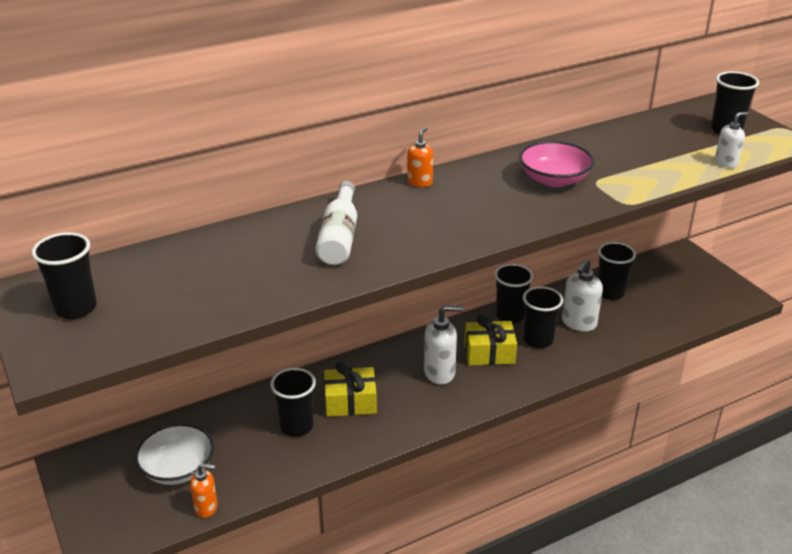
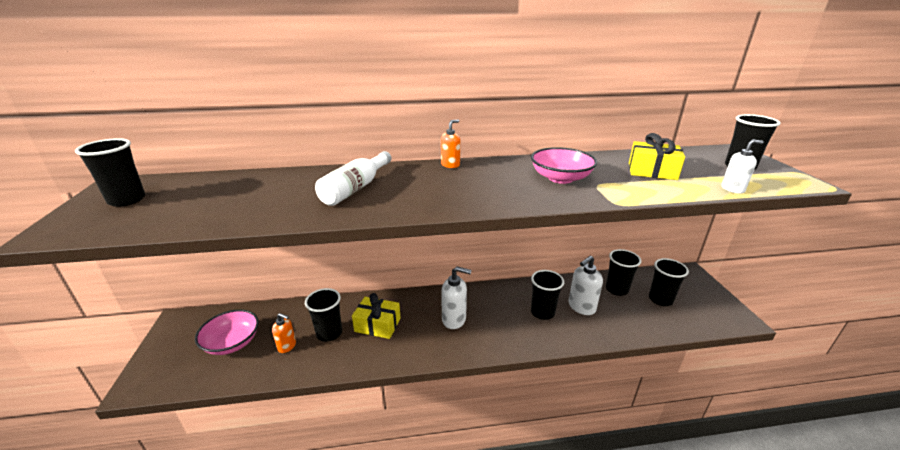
camera: 20 degrees right, 5 degrees down
(178, 468) = (232, 343): white bowl -> pink bowl
(206, 507) = (224, 379): orange soap dispenser -> orange soap dispenser (287, 346)
(489, 353) = (499, 313): yellow gift -> yellow gift (652, 171)
(510, 316) = (529, 289): black cup -> black cup (660, 299)

